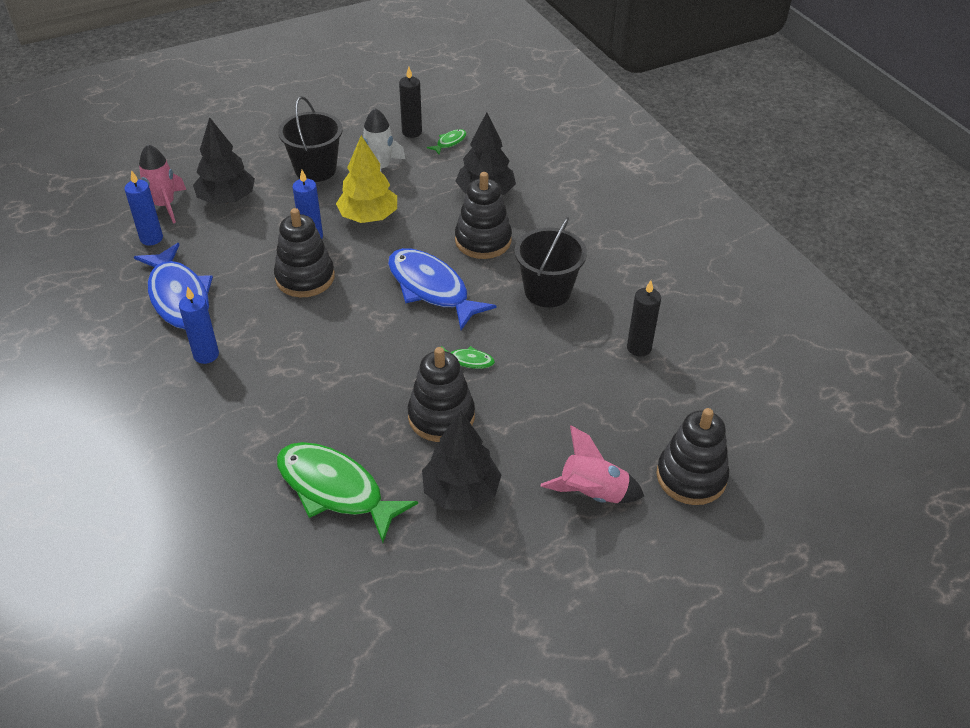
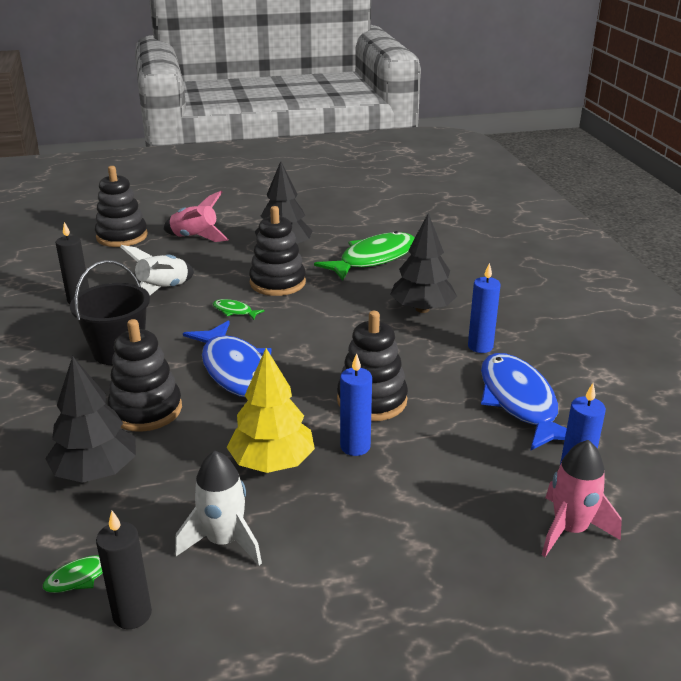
camera: 165 degrees left, 15 degrees down
(227, 199) = (472, 525): black tree -> black tree (422, 309)
(315, 169) = (327, 558): black bucket -> none
(335, 489) = (373, 259): green fish -> green fish turned 90 degrees counterclockwise
(563, 380) = (163, 290): none -> white rocket

